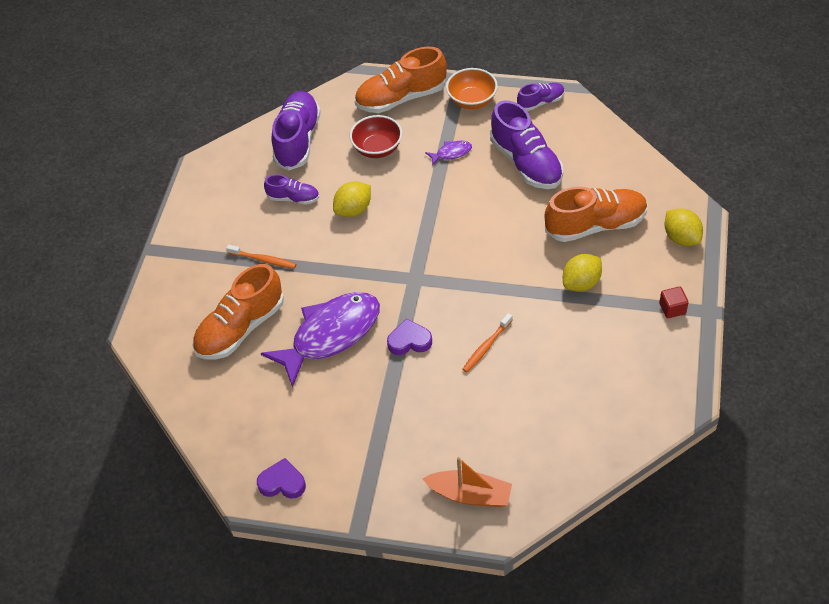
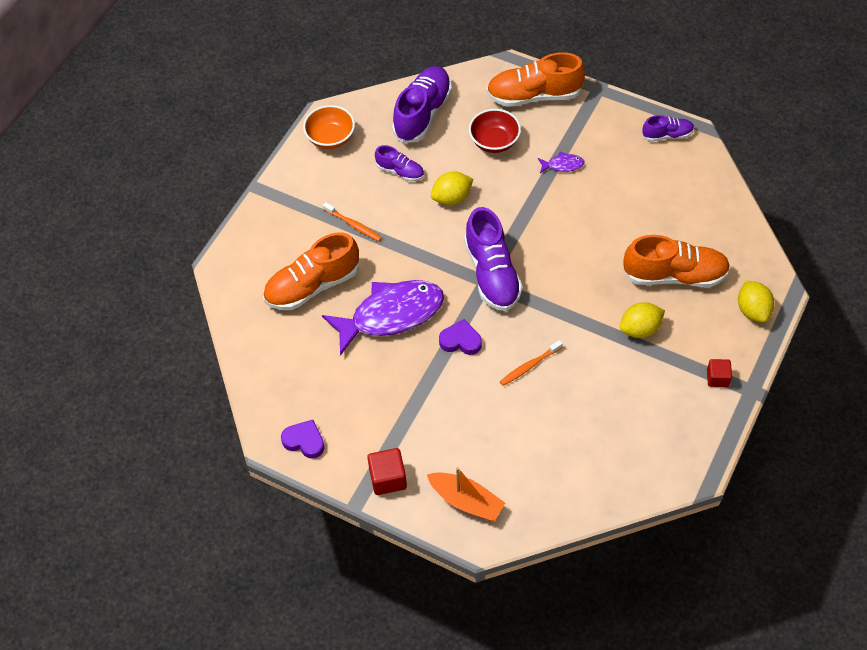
camera: 15 degrees right, 5 degrees up
(382, 495) = (388, 478): none -> red cube
(472, 100) = (601, 116): orange bowl -> orange bowl (330, 138)
(526, 163) = (630, 194): purple shoe -> purple shoe (492, 274)

